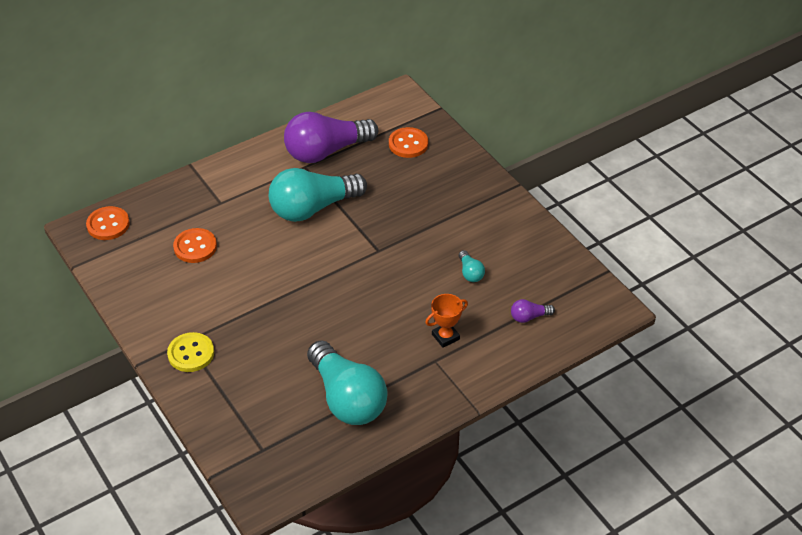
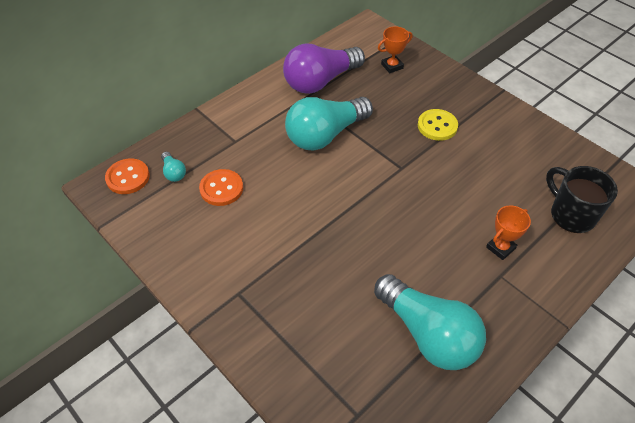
camera: 10 degrees left, 5 degrees up
(191, 353) = (246, 307): yellow button -> yellow button (437, 126)
(408, 144) = (392, 66): orange button -> orange trophy
(470, 273) = (496, 178): turquoise light bulb -> turquoise light bulb (173, 172)
(529, 317) = (571, 215): purple light bulb -> black mug

